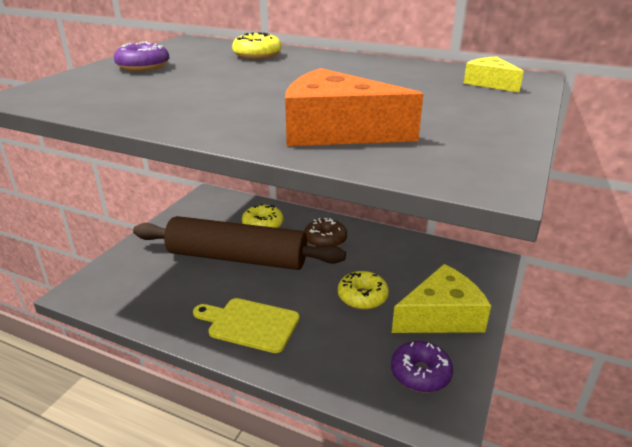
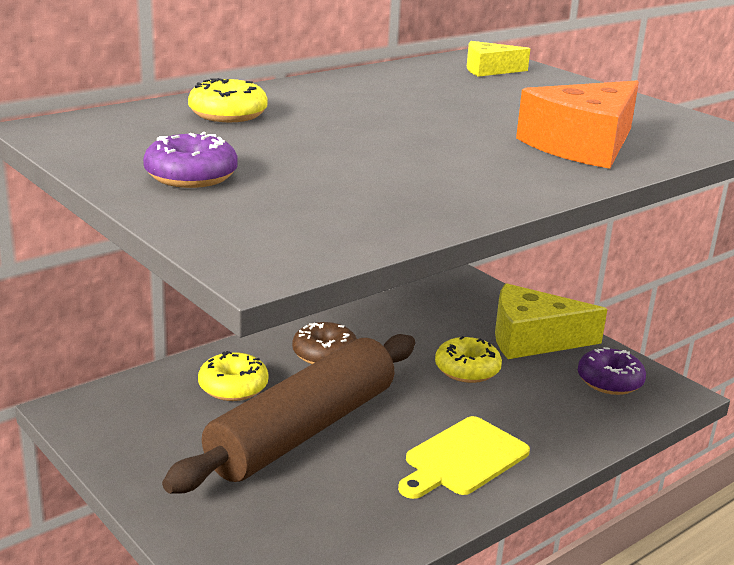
camera: 65 degrees left, 5 degrees down
(441, 316) = (532, 339): yellow cheese -> yellow cheese turned 90 degrees counterclockwise

